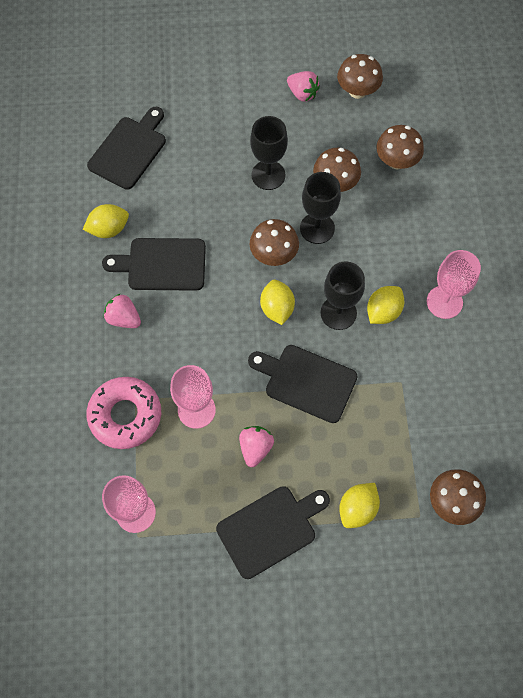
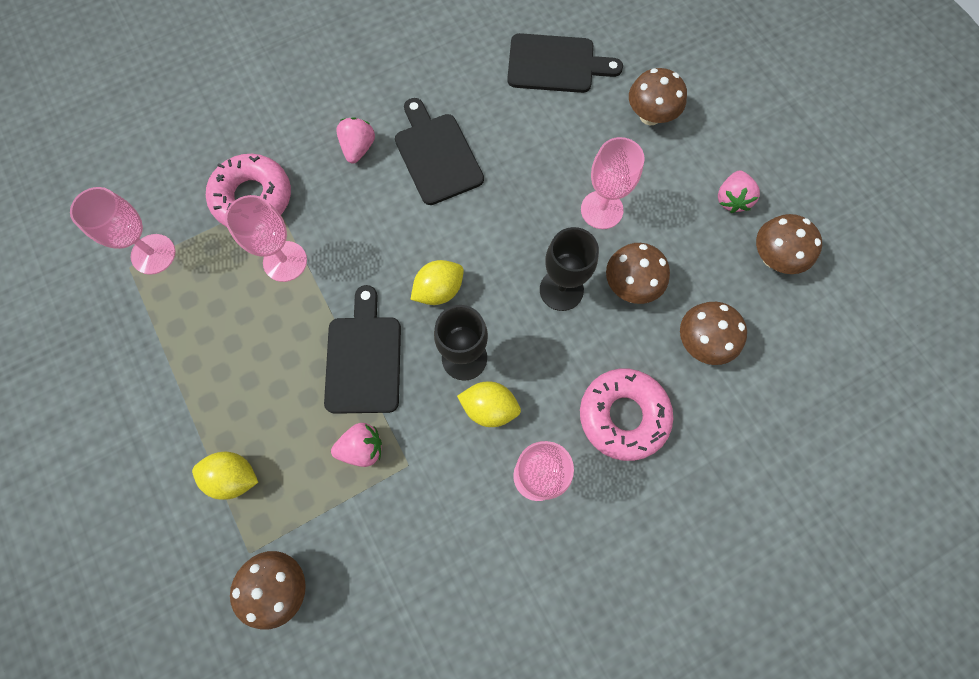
camera: 65 degrees right, 5 degrees up
(109, 229) = (453, 89): yellow lemon -> none
(255, 448) = (265, 338): pink strawberry -> pink strawberry (362, 448)
(268, 175) = (601, 210): black goblet -> pink goblet
(270, 529) = (179, 392): black cutting board -> none
(274, 255) = (504, 258): brown mushroom -> brown mushroom (650, 116)
(426, 231) = (623, 416): none -> pink donut

